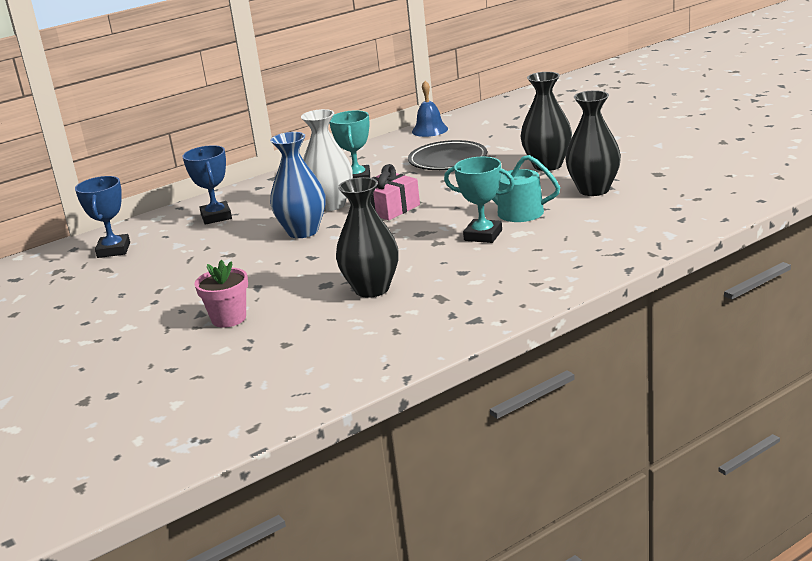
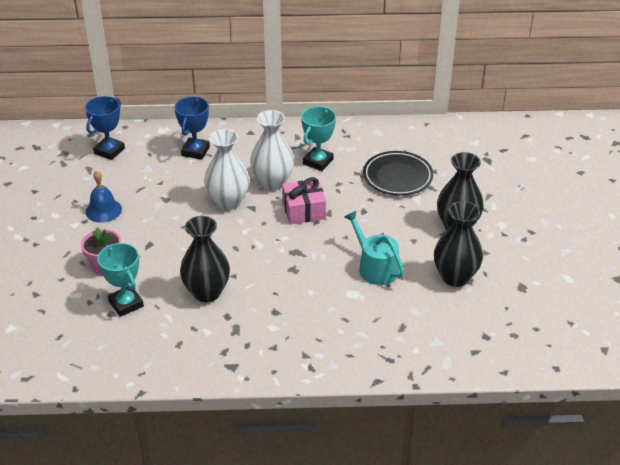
camera: 30 degrees right, 15 degrees up
(303, 231) = (228, 202): blue vase -> white vase
(430, 130) = (425, 129): blue bell -> blue bell (103, 210)
(483, 235) = (328, 281): turquoise trophy -> turquoise trophy (126, 304)

